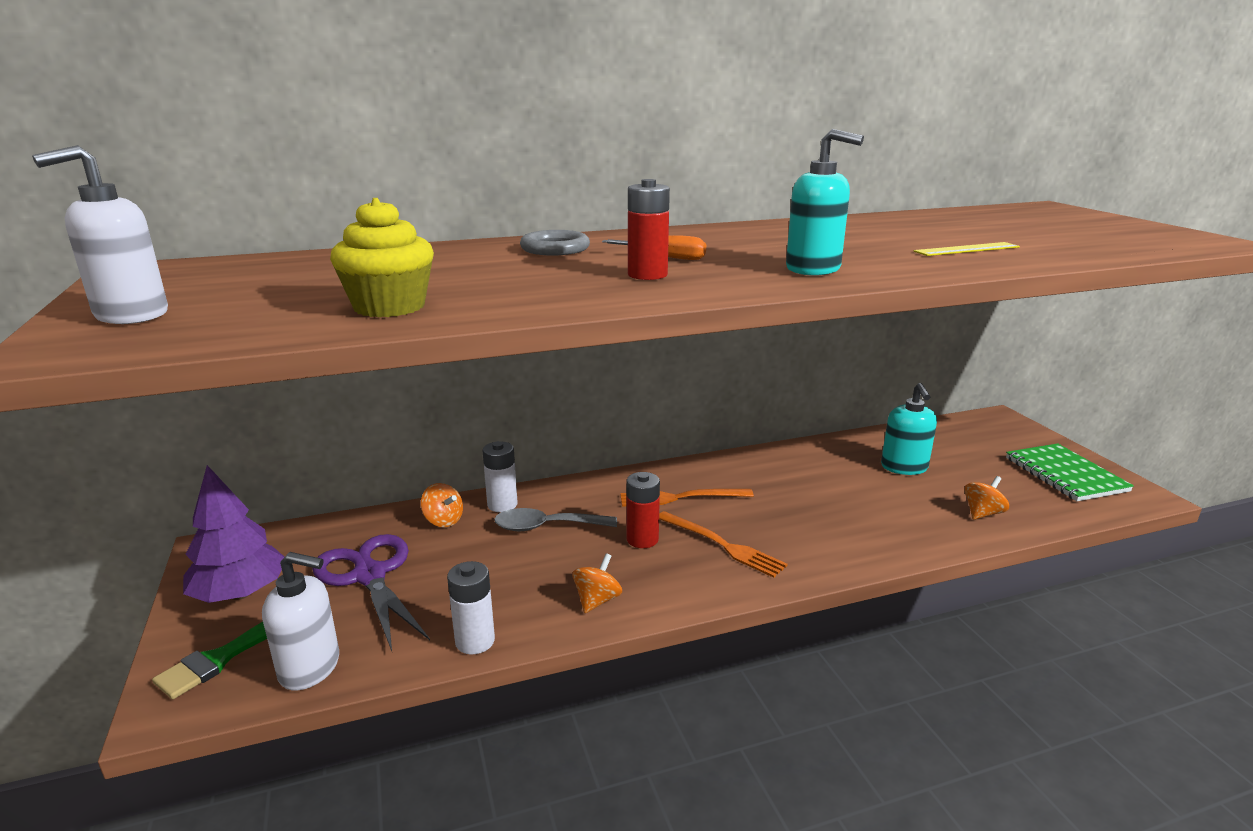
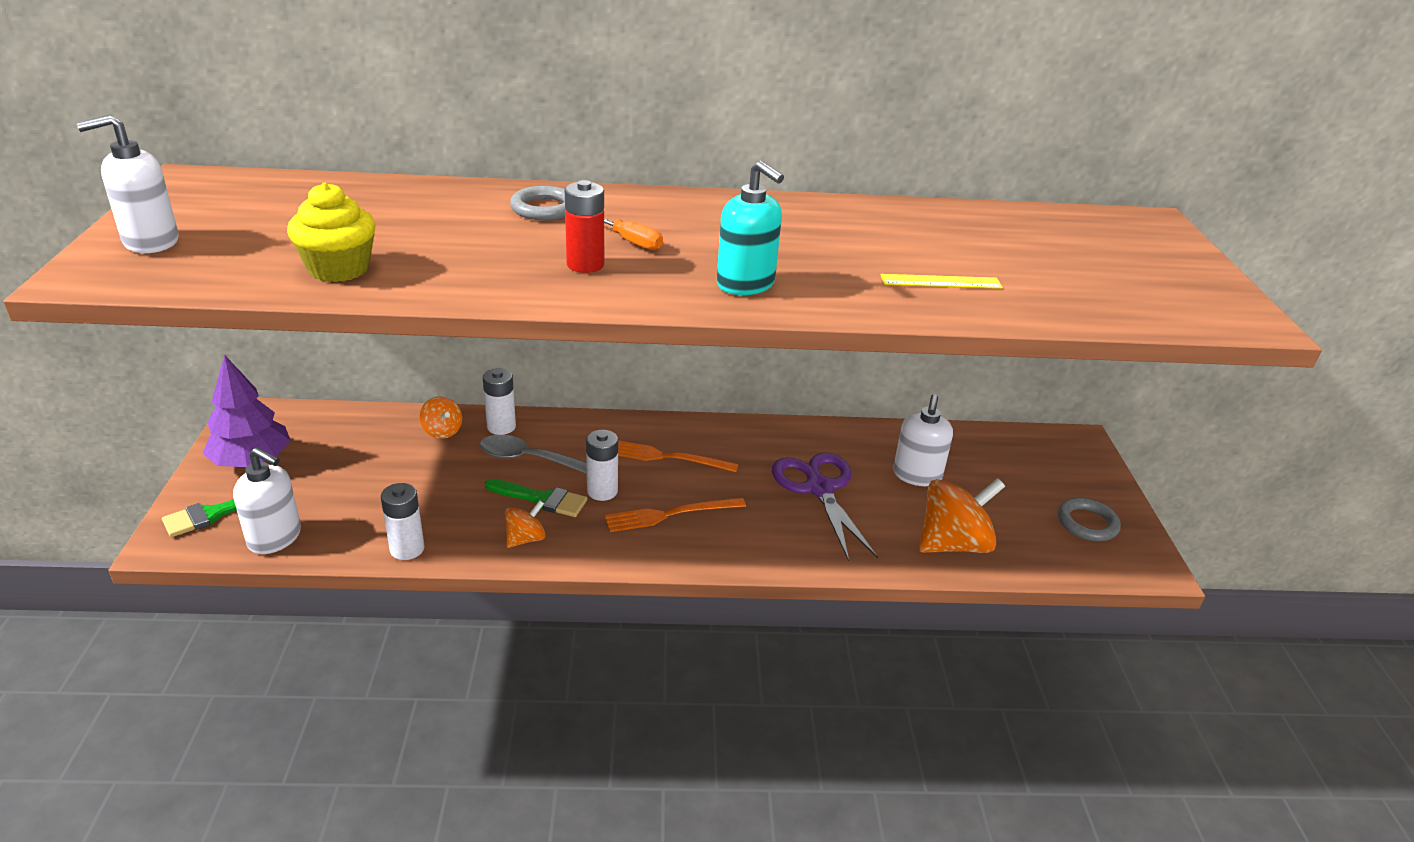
camera: 15 degrees right, 10 degrees up
(369, 576) = (356, 470): purple scissors -> purple scissors (819, 489)
(587, 559) = (541, 499): none -> green brush
(642, 539) = (602, 491): red battery -> white battery
(722, 545) = (670, 514): orange fork -> orange fork turned 105 degrees clockwise
(904, 467) = (917, 475): turquoise soap dispenser -> white soap dispenser
(982, 513) = (953, 544): orange spinning top -> orange spinning top, size x1.92
(1065, 474) = (1087, 523): green notebook -> grey ring

